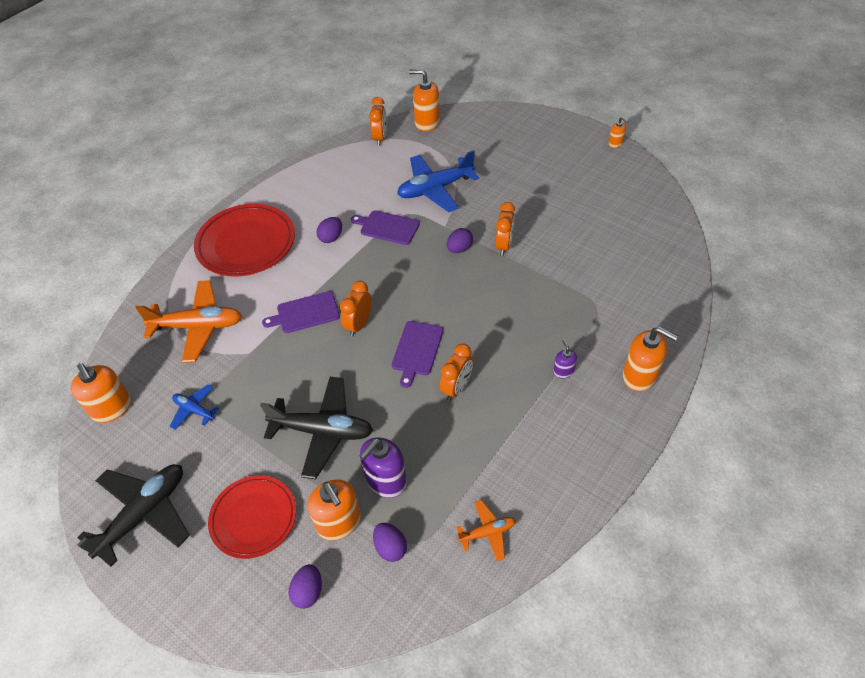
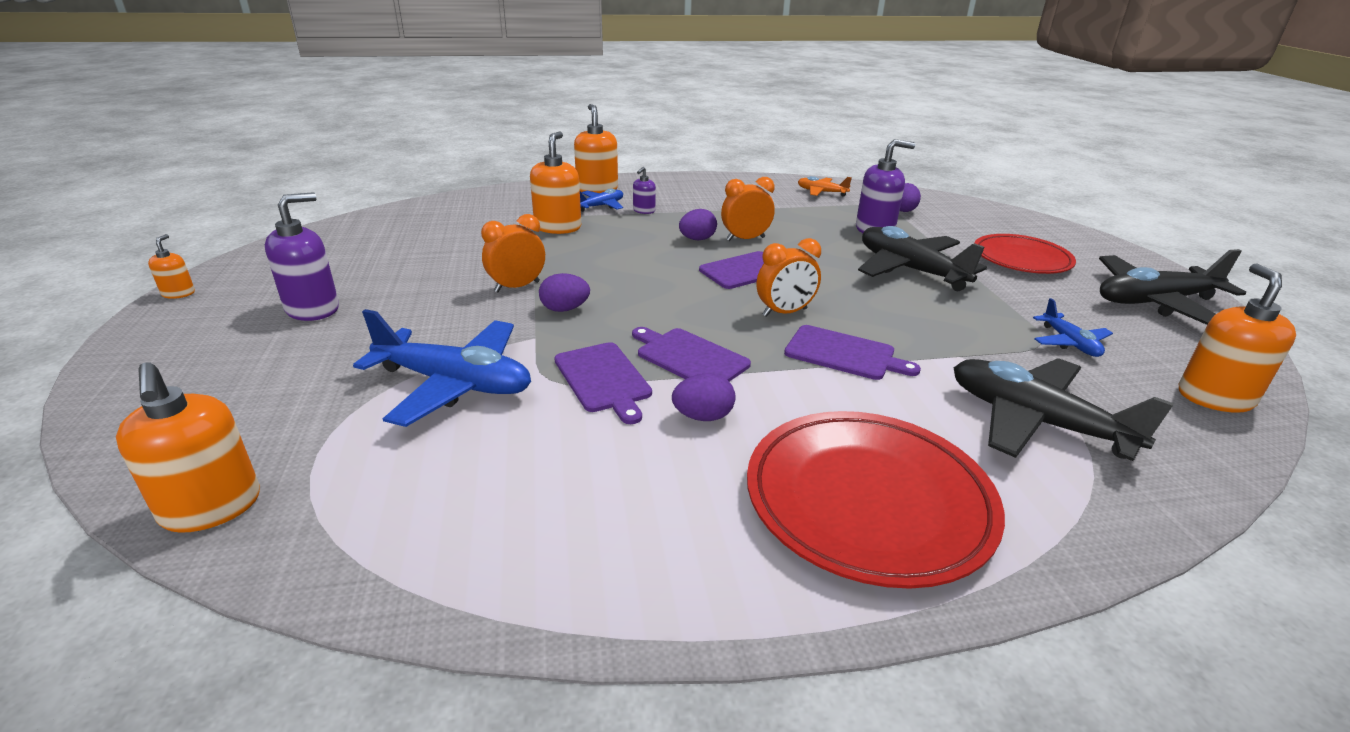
camera: 140 degrees left, 20 degrees down
(198, 326) = (1036, 422): orange plane -> black plane
(308, 592) = (989, 221): purple egg -> purple egg (697, 239)
(339, 522) = (937, 231): orange soap dispenser -> orange soap dispenser (558, 227)
(369, 261) = (689, 357): none -> purple cutting board
(380, 138) = (336, 545): orange clock -> none
(552, 175) = (313, 309): none -> purple soap dispenser
(597, 353) = (601, 206): none -> blue plane

